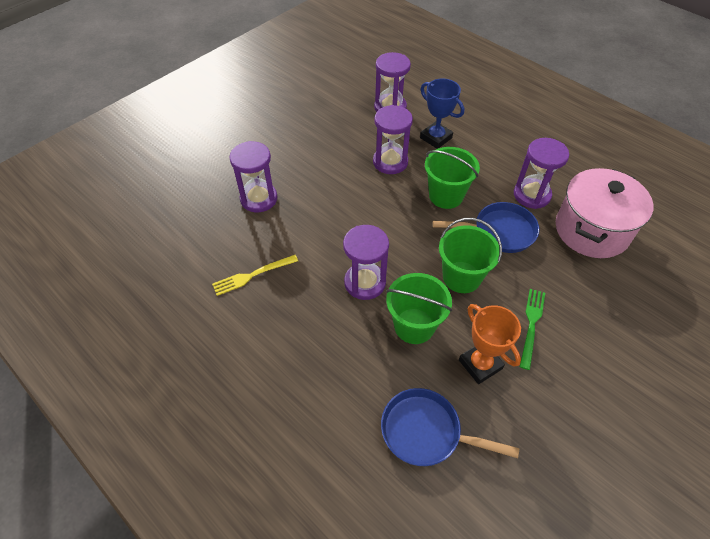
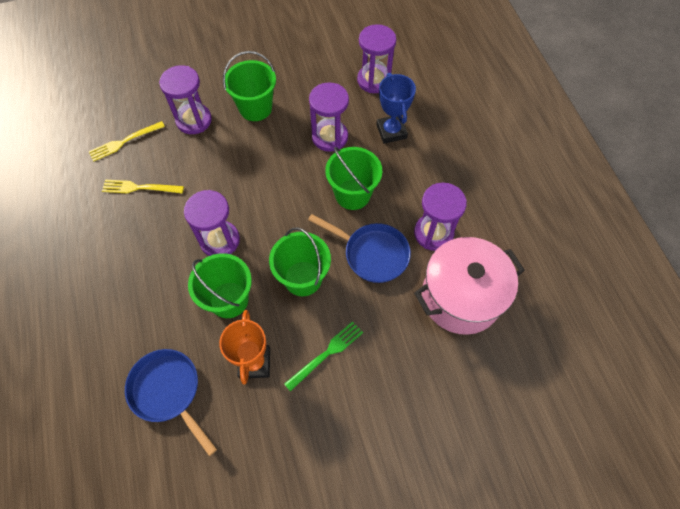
camera: 30 degrees right, 10 degrees up
(205, 244) = (124, 142): none -> yellow fork
(307, 166) = (255, 108): none -> green bucket

